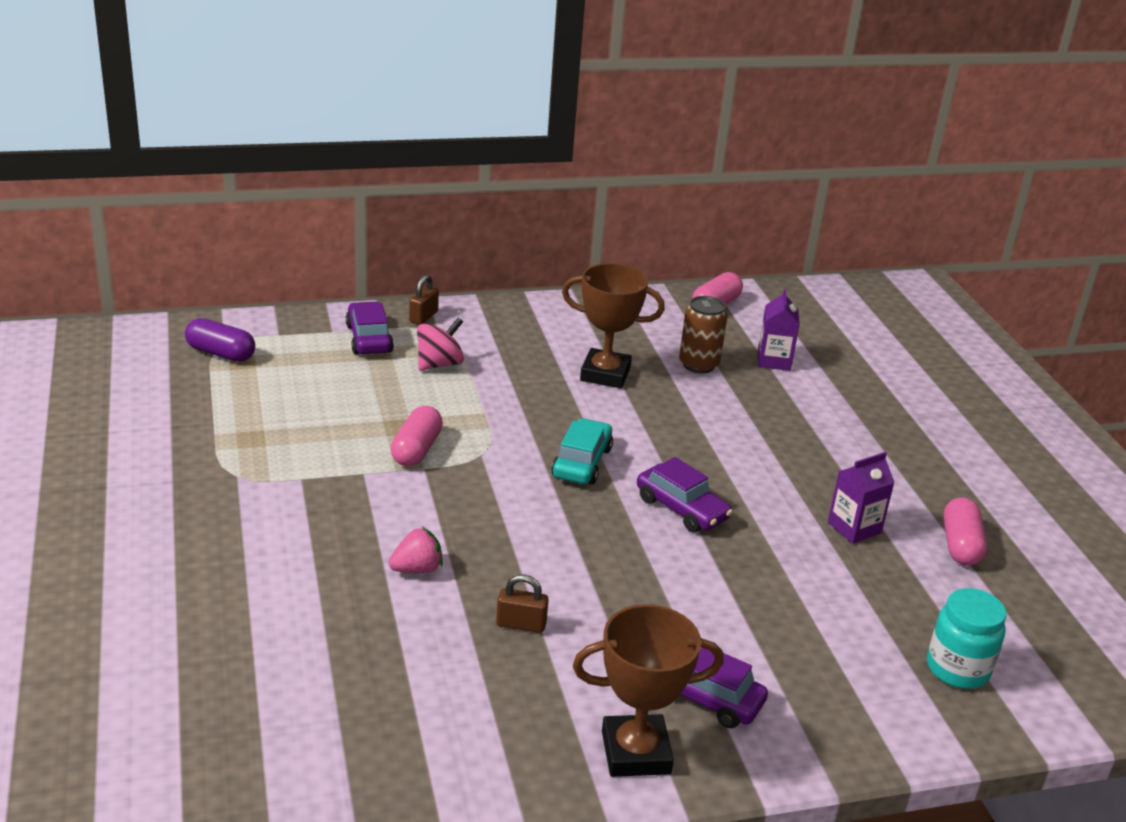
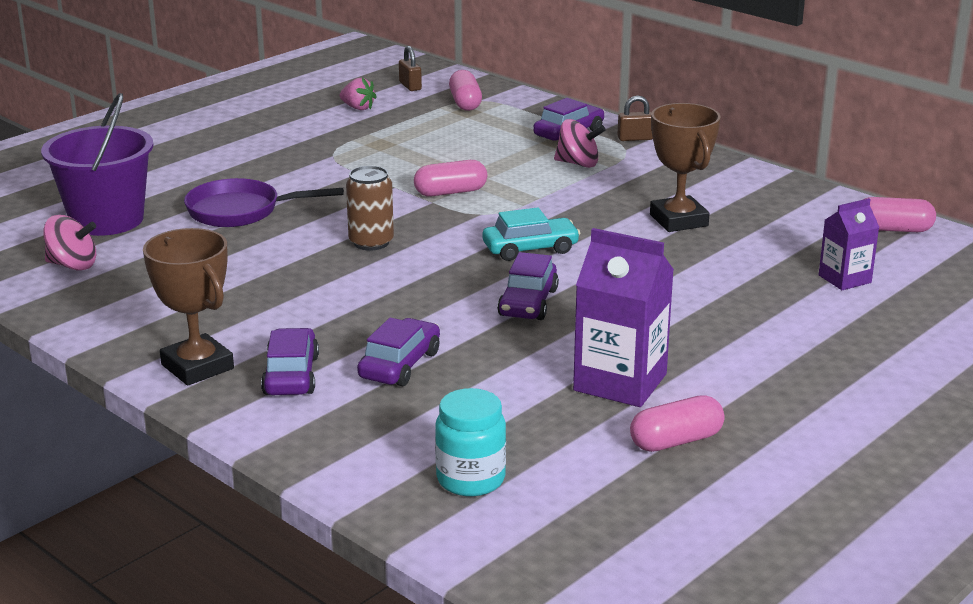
camera: 60 degrees right, 5 degrees down
(204, 691) = (107, 220): none -> purple bucket
(221, 353) = (465, 103): purple capsule -> pink capsule
(299, 761) = (72, 265): none -> pink spinning top
(303, 587) = (241, 211): none -> purple pan
(417, 569) = (308, 236): pink strawberry -> pink strawberry (358, 108)
(521, 624) = (292, 287): brown padlock -> brown padlock (410, 86)
(698, 364) = (770, 250): brown can -> brown can (371, 242)
(736, 624) = (400, 365): none -> purple car
(854, 528) = (620, 382): purple carton -> purple carton, size x1.70

